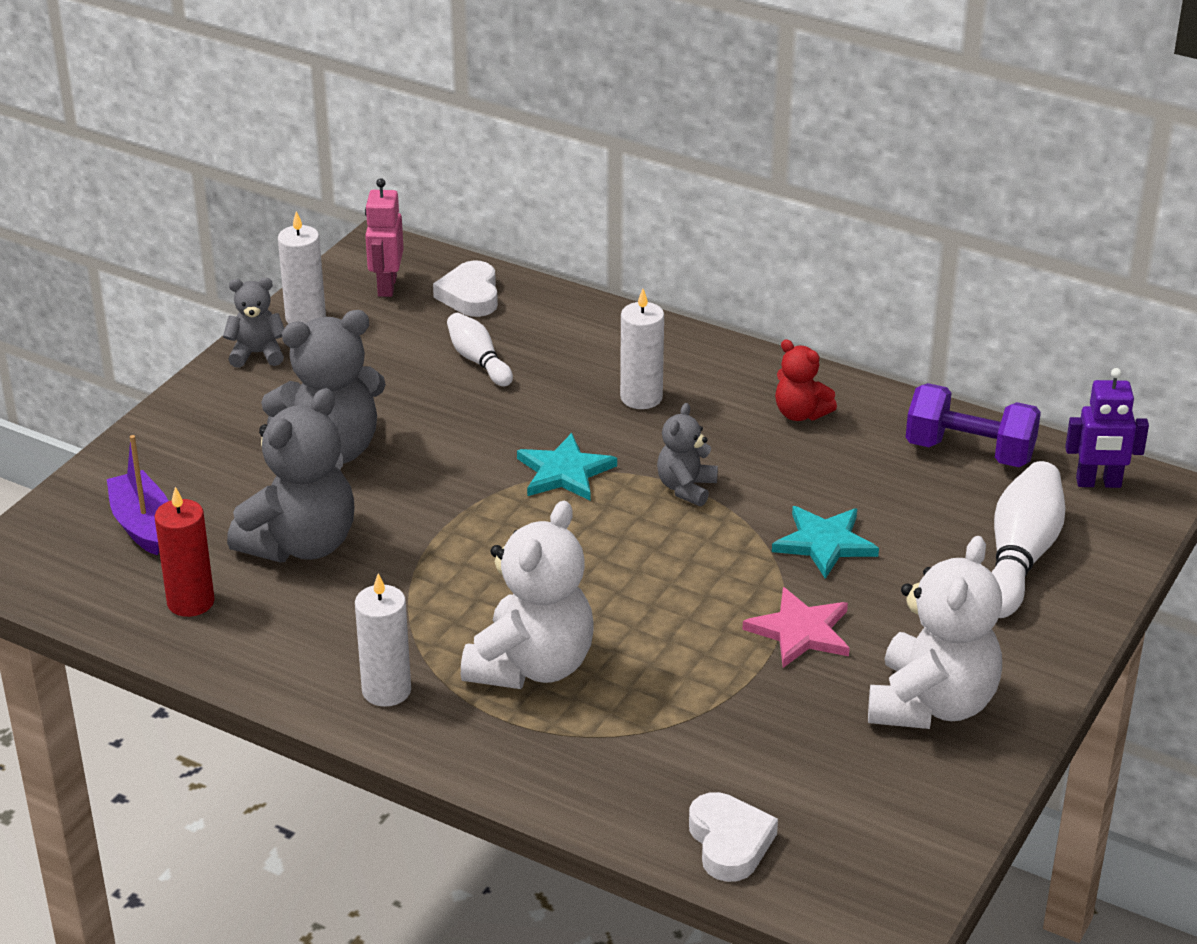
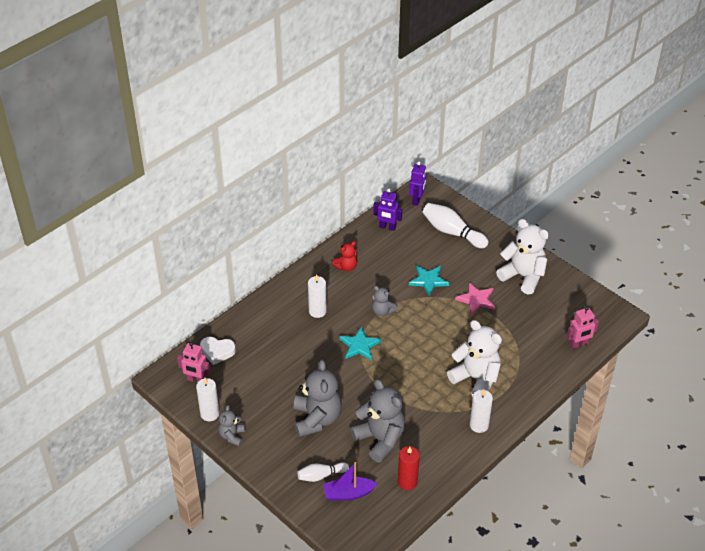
camera: 75 degrees left, 10 degrees up
(478, 361) = (270, 358): white bowling pin -> white bowling pin (321, 475)
(729, 842) = (578, 344): white heart -> pink robot
(969, 452) = (387, 227): purple dumbbell -> purple robot

